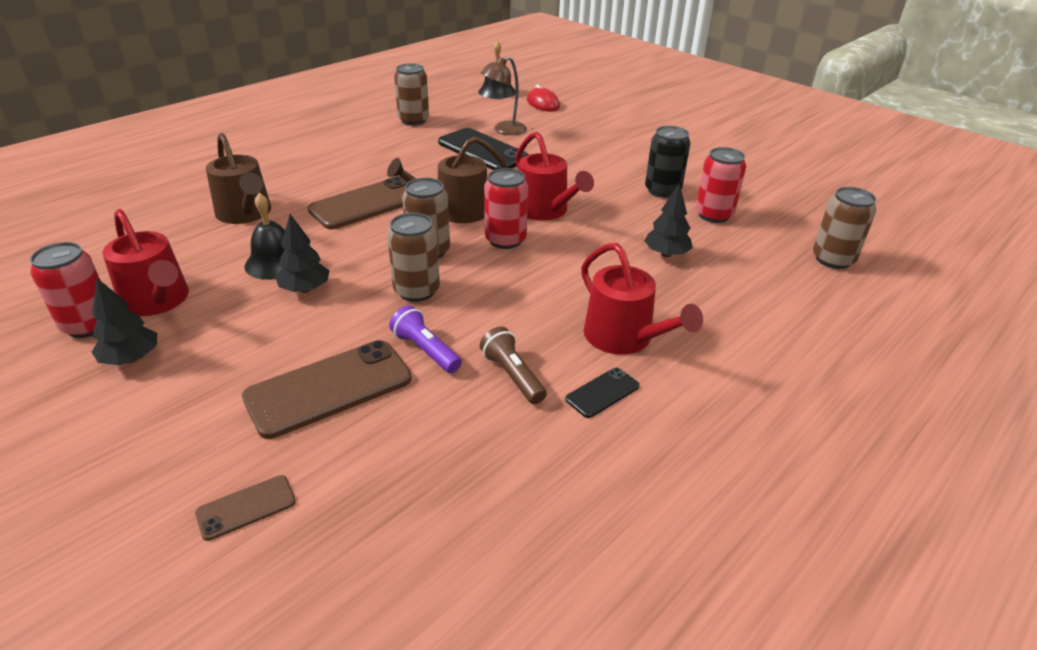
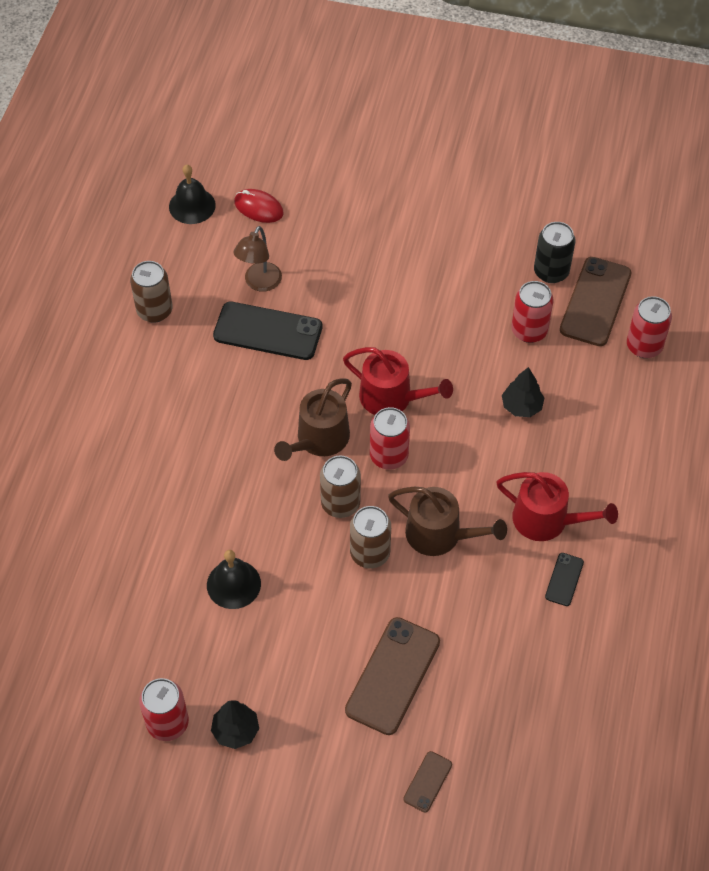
camera: 30 degrees left, 20 degrees up
(158, 301) = (189, 673): red watering can -> none
(245, 213) = (144, 541): brown watering can -> brown watering can (440, 535)
(305, 289) = (287, 599): black tree -> none
(367, 204) = (235, 470): brown phone -> brown phone (595, 302)
(425, 350) = (426, 608): purple flashlight -> none
(512, 376) = (499, 597): brown flashlight -> none
(662, 191) = (468, 315): black can -> black can (551, 272)
(833, 259) = (644, 346): brown can -> red can

